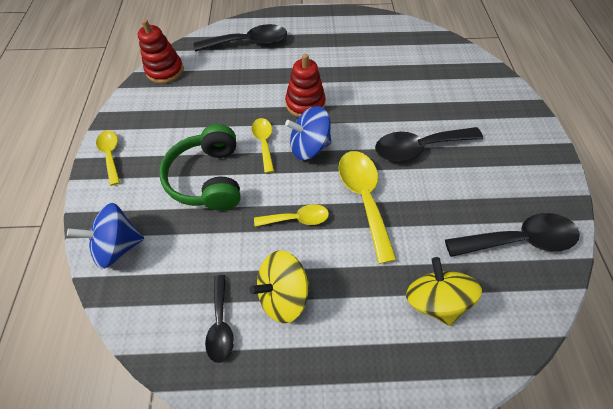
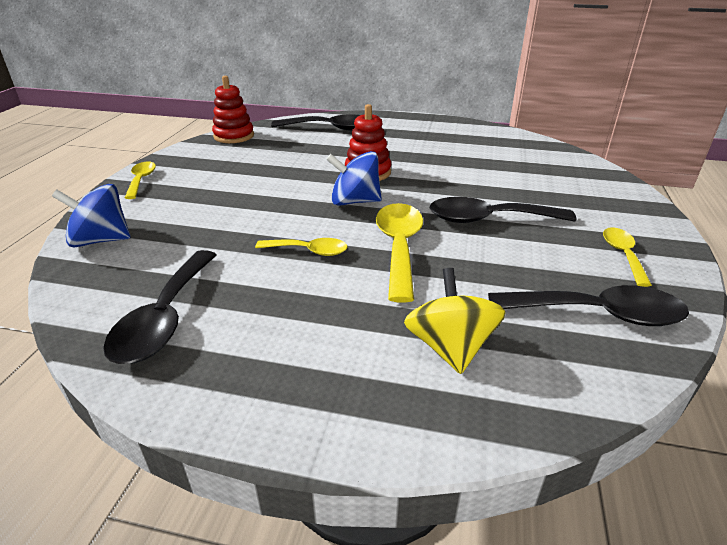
camera: 15 degrees right, 25 degrees down
(209, 178) = (229, 208): green headphones -> none
(221, 324) = (165, 318): black spoon -> black spoon, size x1.70
(264, 142) = (305, 192): yellow spoon -> yellow spoon (622, 255)
(282, 293) = (254, 307): yellow spinning top -> none

